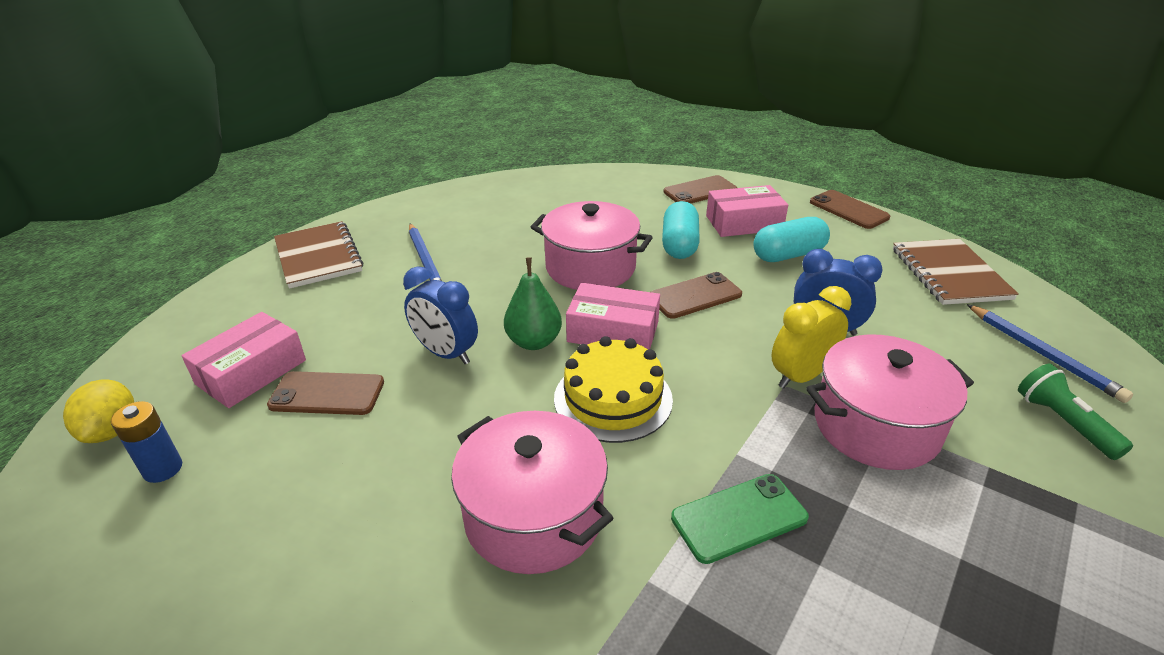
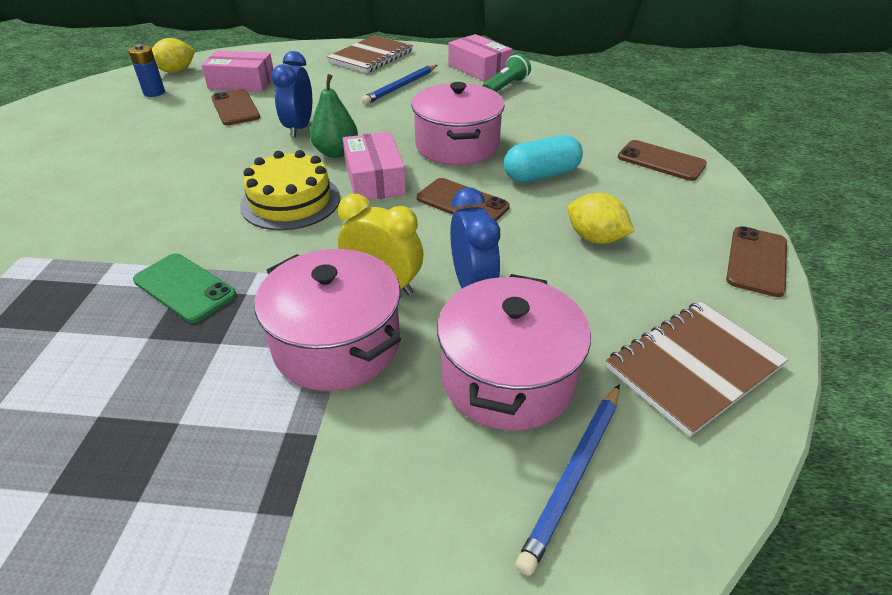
camera: 60 degrees right, 5 degrees up
(533, 516) = (157, 205): pink pot -> pink pot (508, 378)
(744, 223) = (628, 199): pink box -> pink box (479, 69)
(788, 255) = (595, 238): turquoise capsule -> yellow lemon
(1063, 422) = (433, 500): green flashlight -> green flashlight (505, 87)

